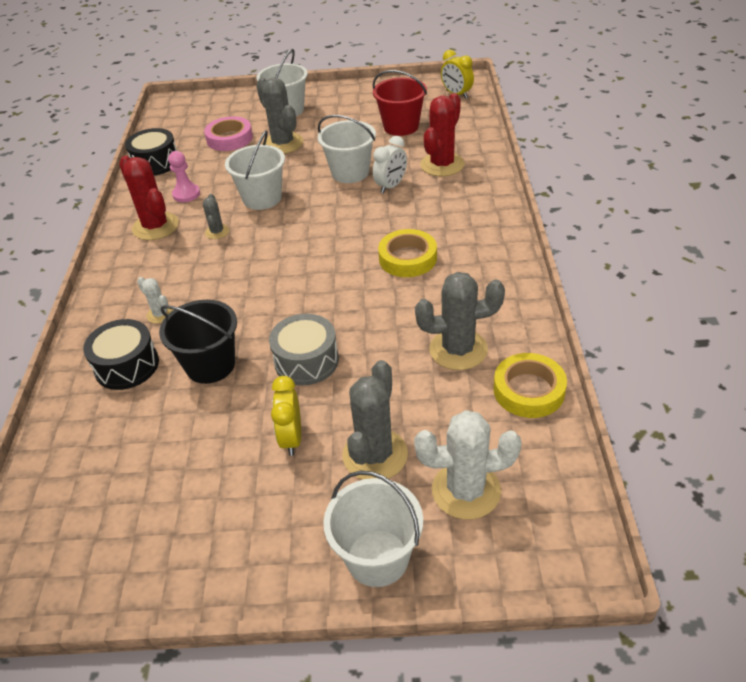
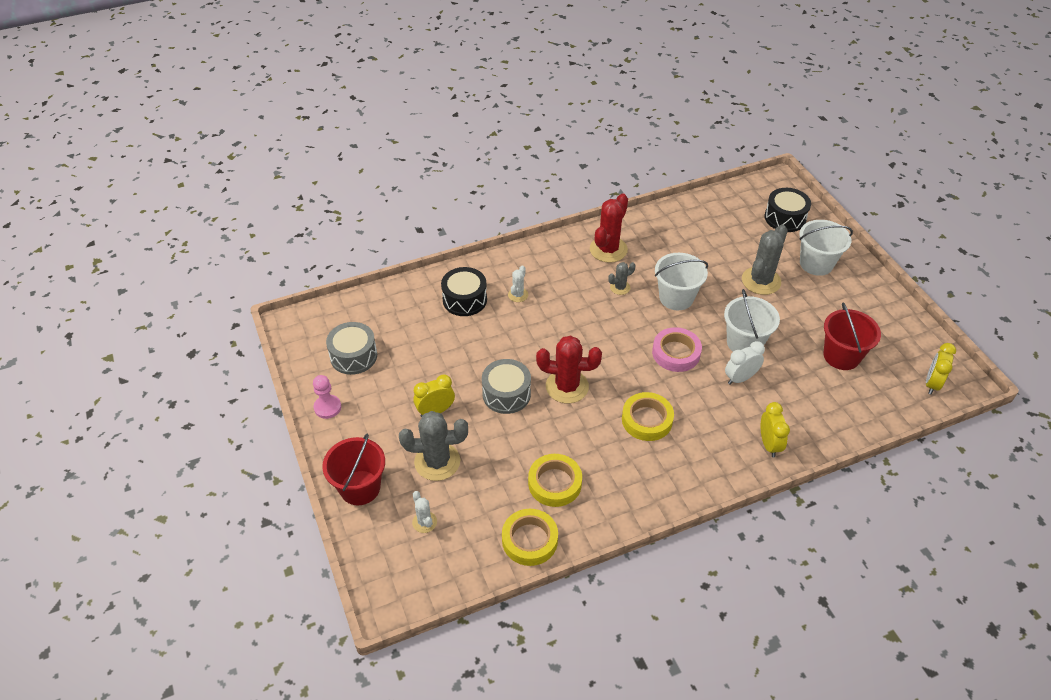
camera: 65 degrees right, 5 degrees up
(131, 516) = (353, 356): none -> grey drum
(156, 163) = (686, 213): black drum -> black drum (785, 218)
(186, 194) = (656, 249): pink pawn -> pink pawn (327, 407)
(210, 365) = (482, 342): black bucket -> none
(229, 138) = (747, 243): pink tape -> pink tape (676, 353)
(377, 558) = (360, 488): white bucket -> red bucket
(391, 186) = (740, 378): white clock -> white clock turned 135 degrees clockwise
(442, 165) = (795, 406): red cactus -> red cactus (567, 386)
(458, 349) = (555, 483): grey cactus -> yellow tape
(466, 490) = (424, 522): white cactus -> white cactus, size x0.51
(477, 190) = (769, 444): none -> yellow clock

